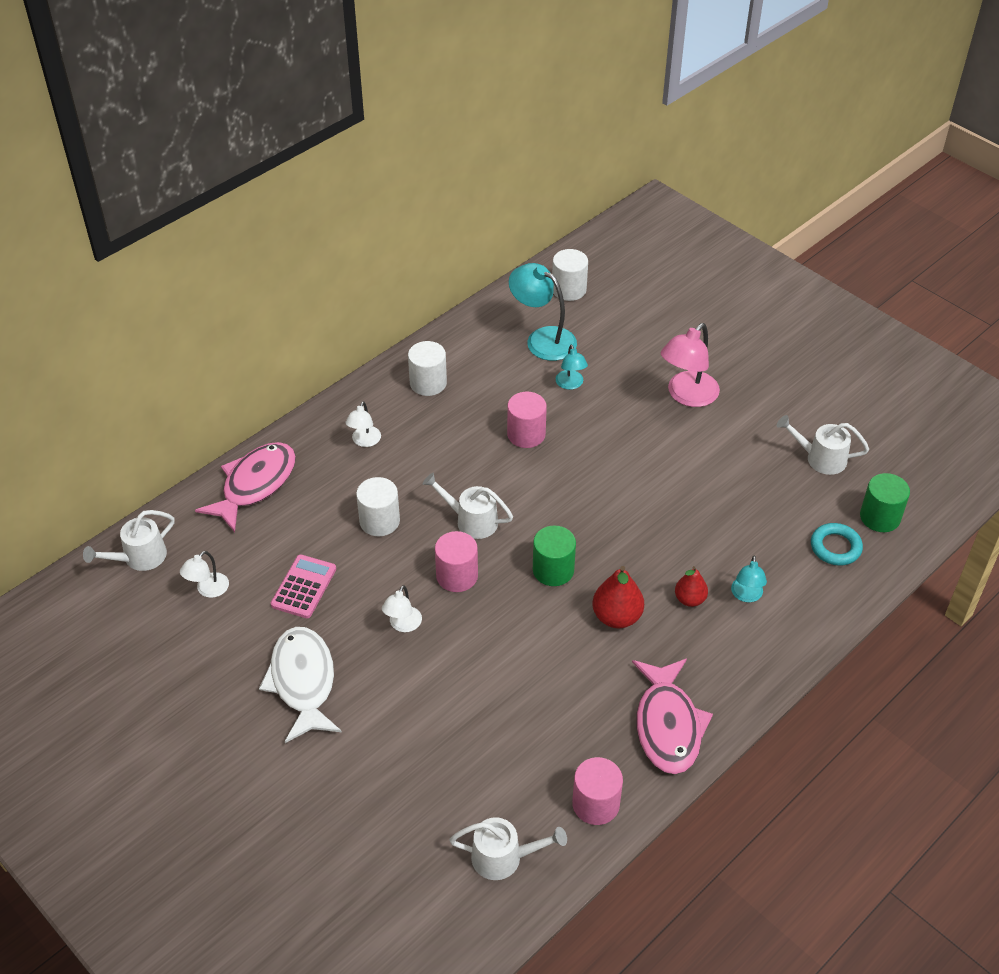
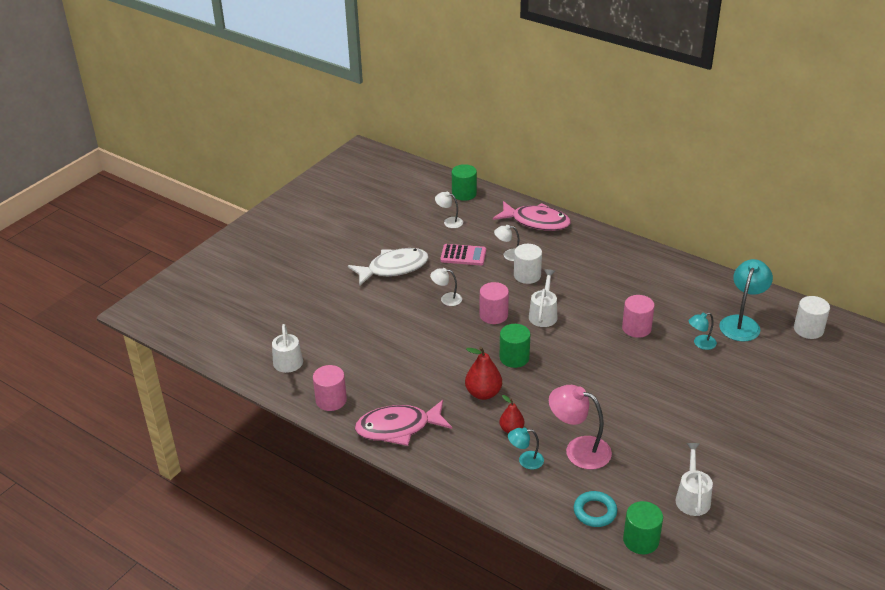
camera: 80 degrees right, 10 degrees down
(139, 558) = (464, 194): white watering can -> green cylinder
(364, 441) = (593, 257): white lamp -> white lamp (508, 255)
(428, 383) = (663, 275): white cylinder -> none
(687, 396) = (723, 409): pink lamp -> pink lamp (579, 449)

